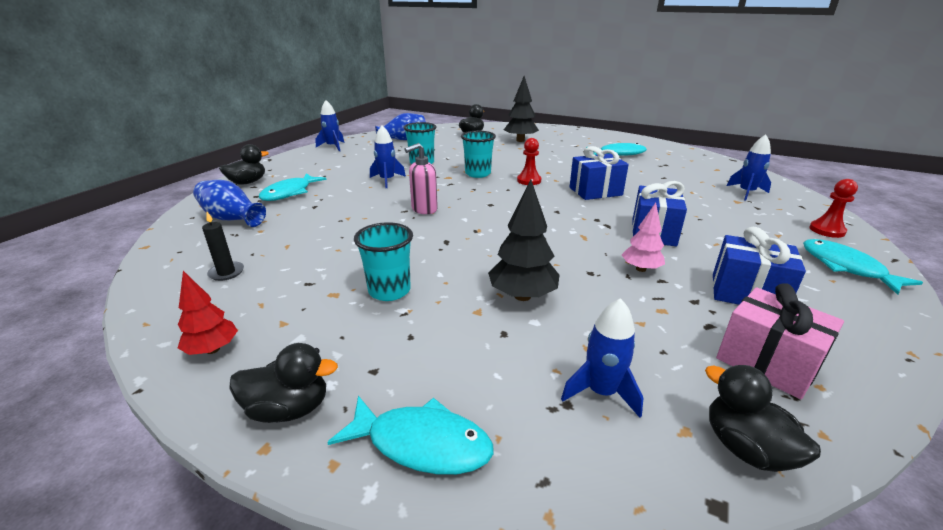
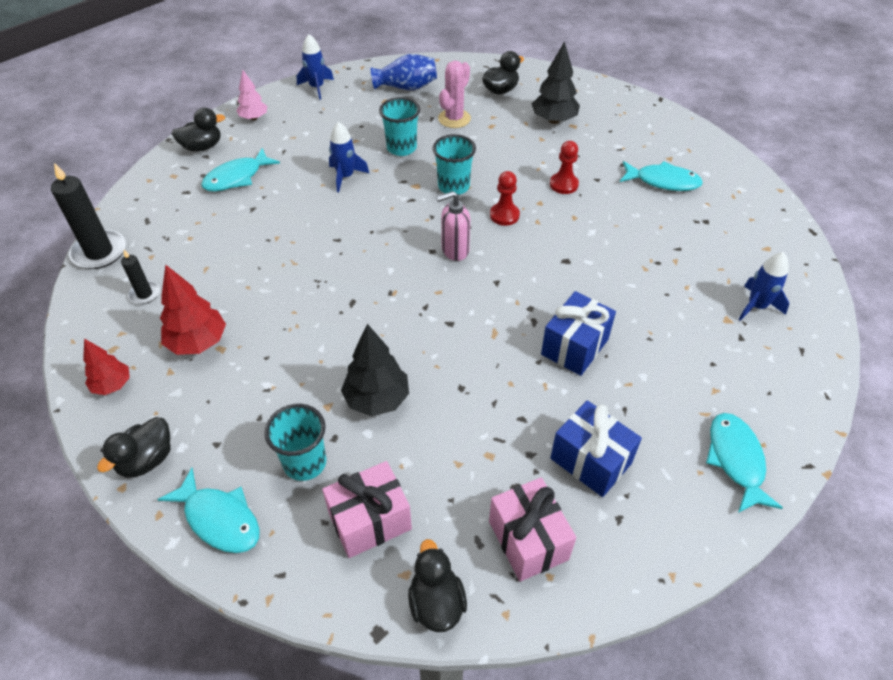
camera: 20 degrees right, 20 degrees up
(161, 254) = (99, 252): none -> black candle
(232, 219) = (170, 211): blue vase -> none
(289, 409) = (147, 460): black duck -> black duck turned 105 degrees clockwise
(305, 295) = (198, 342): none -> red tree
(389, 291) = (267, 358): turquoise cup -> turquoise cup (305, 463)
(424, 209) = (357, 243): pink soap dispenser -> pink soap dispenser (454, 250)
(450, 147) = (454, 119): none -> pink cactus
(595, 191) = (568, 256): blue gift -> none
(601, 392) = (370, 521): blue rocket -> pink gift
(641, 269) = (514, 397): pink tree -> pink tree (254, 118)
(827, 230) = (783, 399): red pawn -> red pawn (563, 184)

